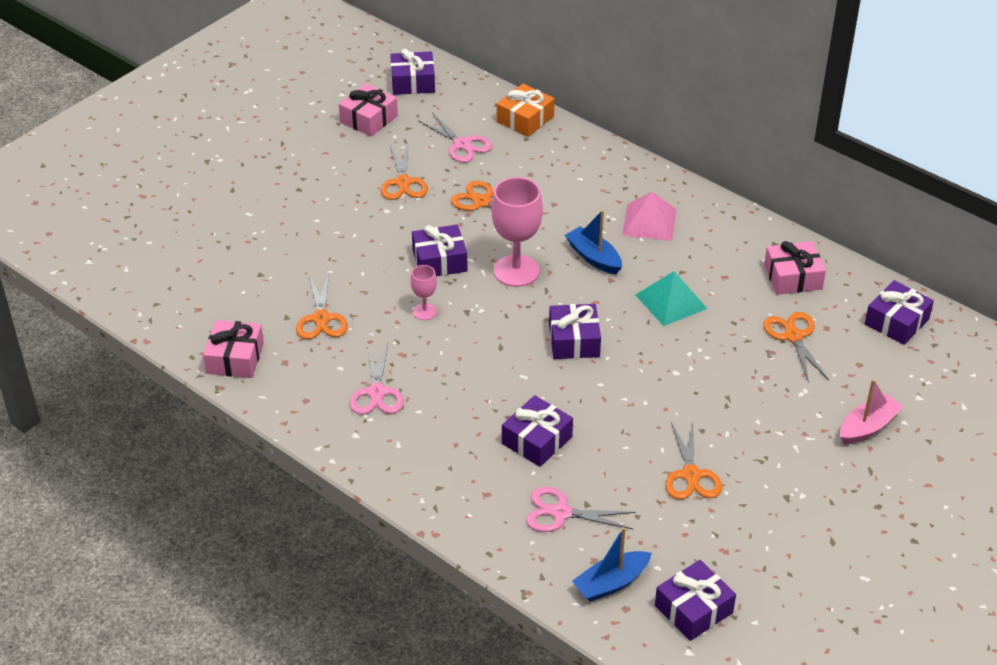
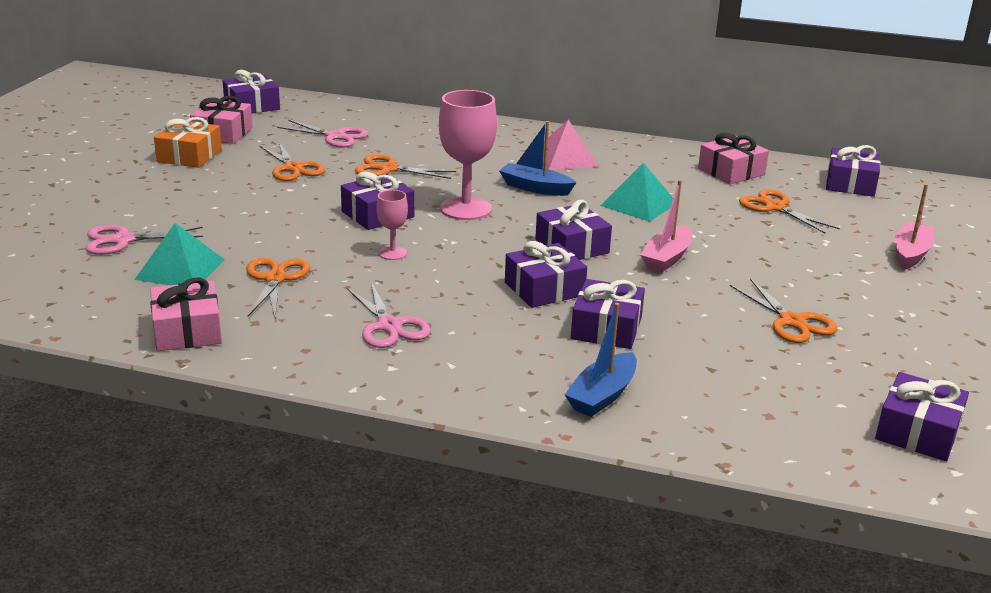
camera: 25 degrees left, 15 degrees down
(258, 290) = (180, 269): none -> turquoise pyramid
(321, 319) = (275, 279): orange scissors -> orange scissors turned 150 degrees counterclockwise
(518, 384) = (544, 289): none -> purple gift
(525, 119) = (385, 114): orange gift -> orange gift (189, 156)
(561, 513) = (692, 382): pink scissors -> pink scissors (123, 240)
(611, 583) = (808, 431): blue boat -> blue boat (602, 395)
(644, 375) = (666, 258): none -> pink boat

